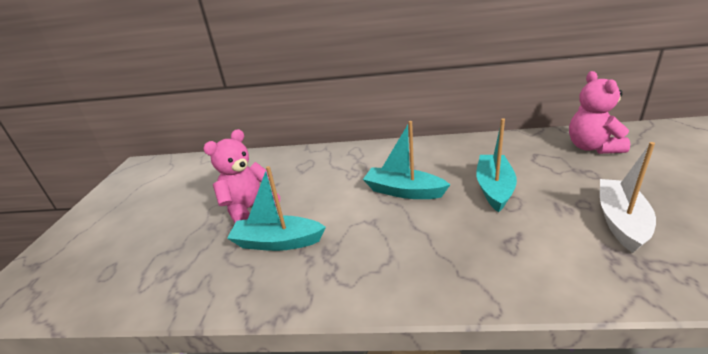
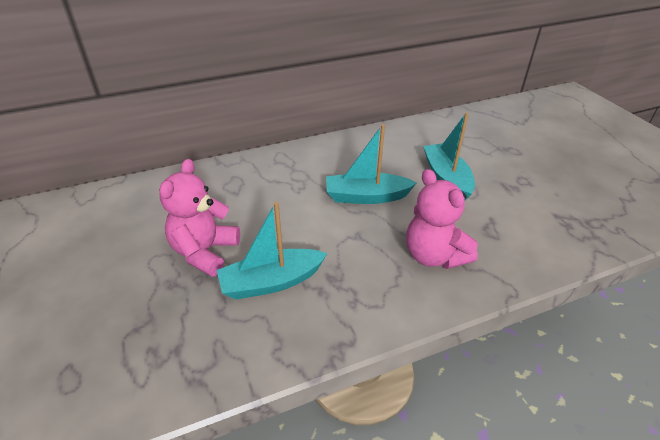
camera: 30 degrees left, 10 degrees up
(592, 147) = (501, 124): pink teddy bear -> pink teddy bear (434, 256)
(621, 221) = (556, 191): white boat -> none

